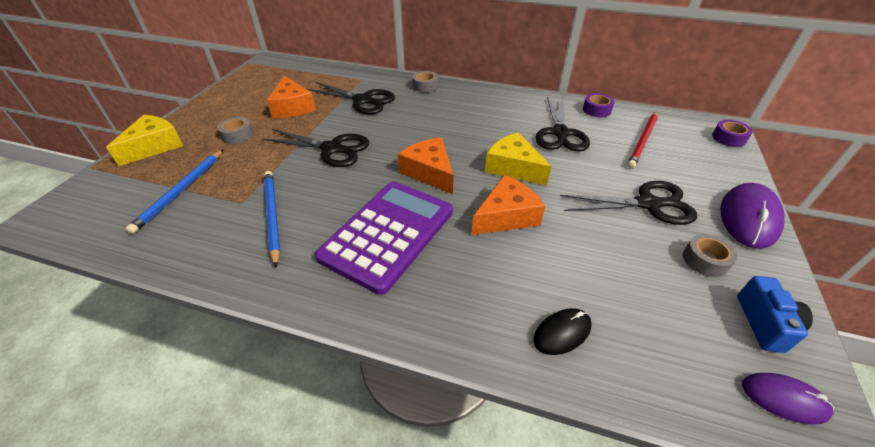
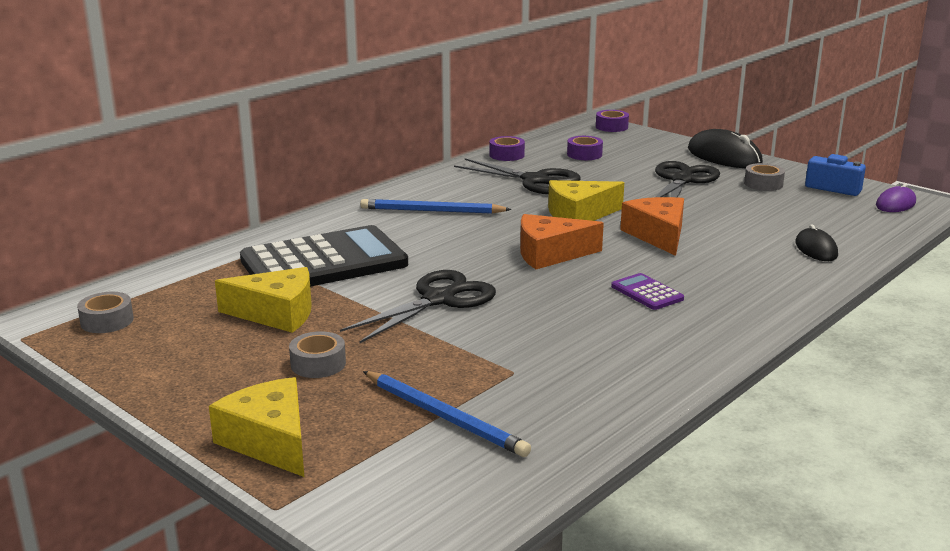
camera: 65 degrees left, 20 degrees down
(272, 216) = (564, 353): blue pencil -> blue pencil (432, 211)
(292, 107) = (276, 313): orange cheese -> yellow cheese
(363, 100) = (324, 262): black scissors -> black calculator
(388, 234) = (647, 293): purple calculator -> purple calculator, size x0.42
(425, 86) = (334, 219): grey tape -> grey tape (107, 321)
(643, 141) = (584, 154): red pencil -> purple tape
(748, 218) = (724, 156): purple mouse -> black mouse

